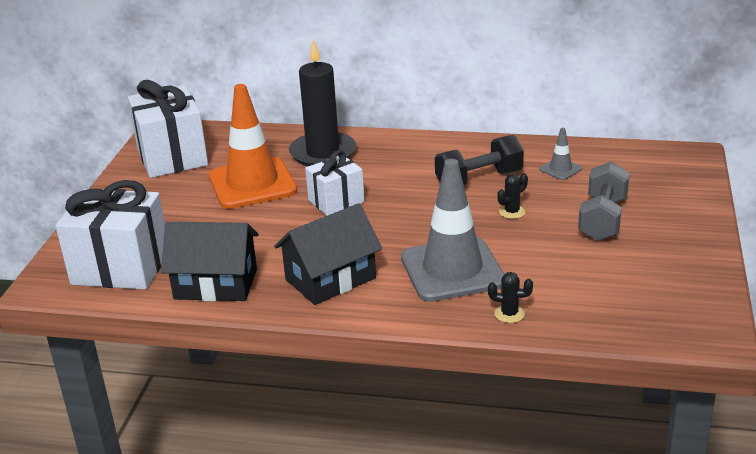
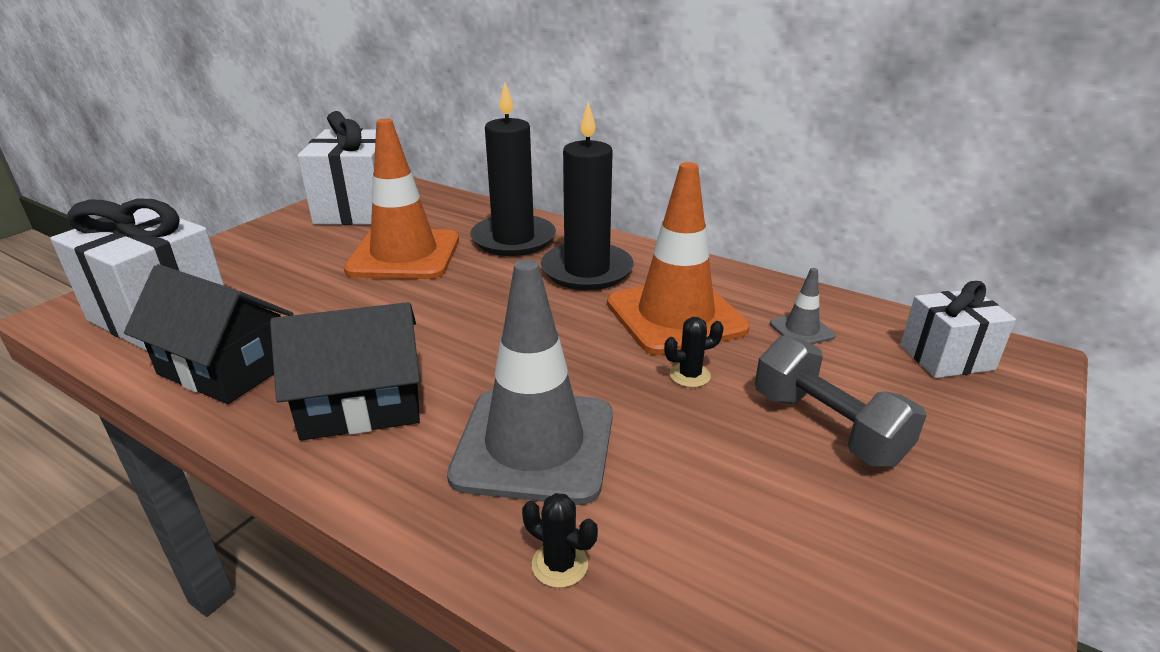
camera: 20 degrees right, 0 degrees up
(336, 201) = (473, 299): white gift -> white gift (946, 357)
(396, 163) = (587, 270): none -> black candle
(479, 179) = (675, 316): black dumbbell -> orange traffic cone
(603, 219) = (827, 427): grey dumbbell -> grey dumbbell turned 75 degrees counterclockwise

